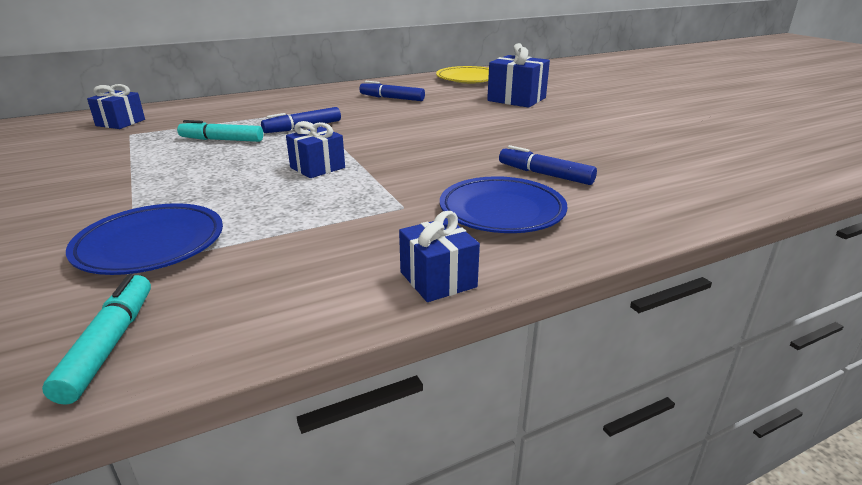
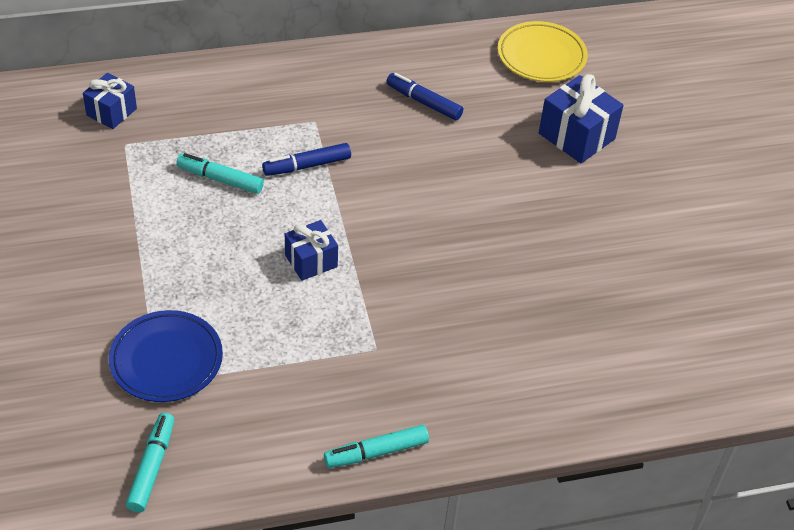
camera: 10 degrees right, 20 degrees up
(438, 279) = (376, 452): blue gift -> turquoise marker
(502, 211) = (459, 375): blue plate -> none
(545, 174) = (526, 321): blue marker -> none

